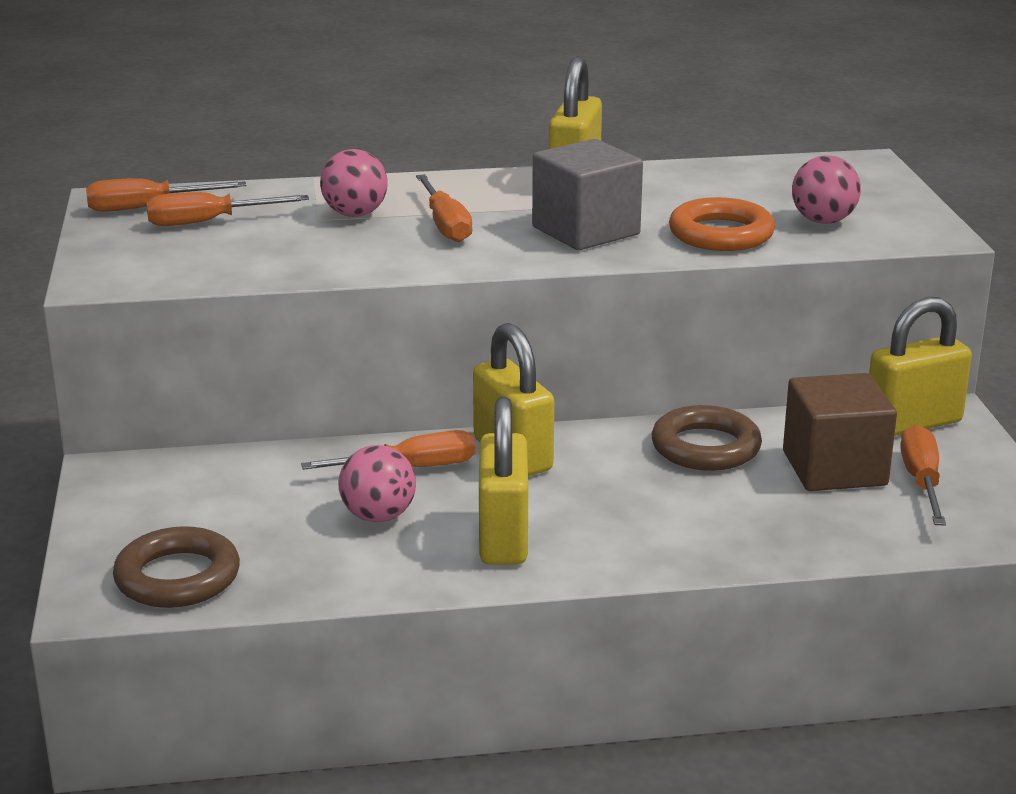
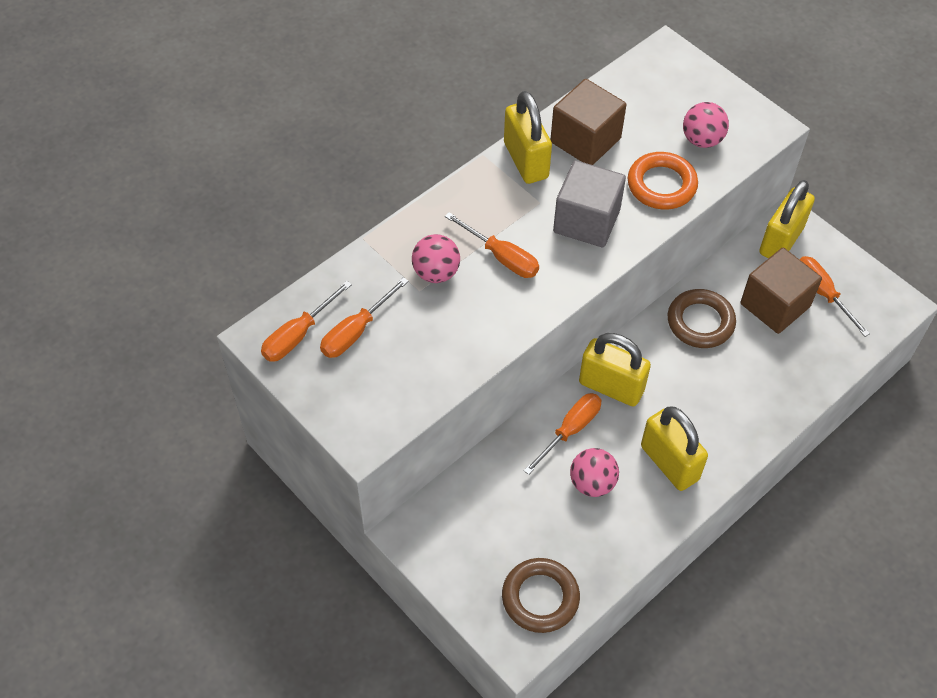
camera: 35 degrees left, 30 degrees up
(668, 186) = (585, 140): none -> brown cube

